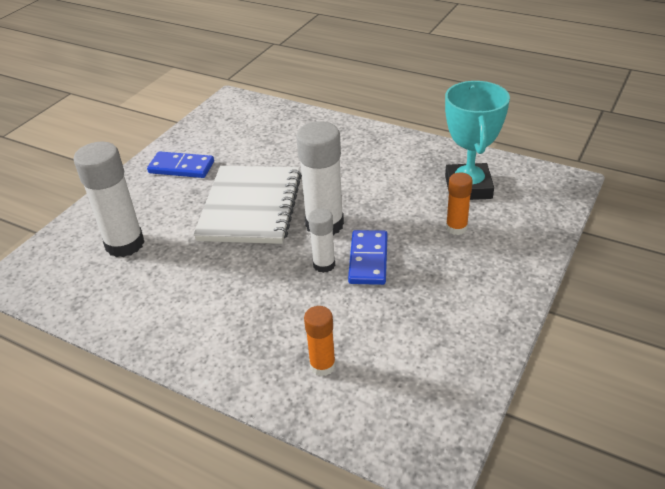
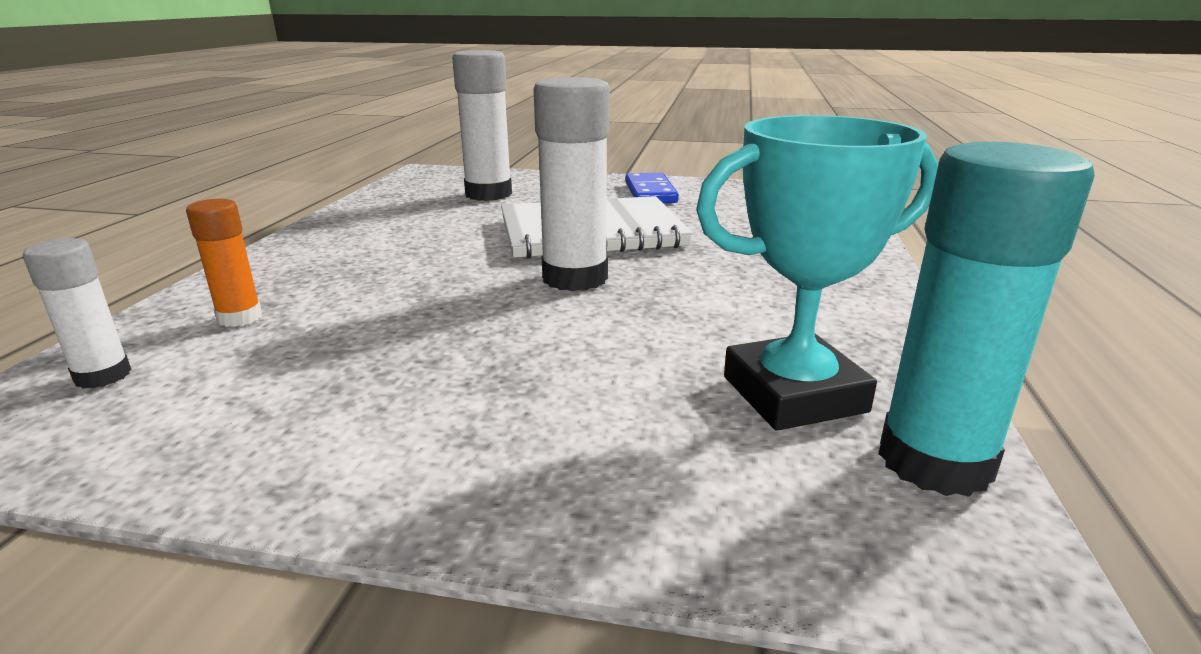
camera: 70 degrees right, 15 degrees down
(324, 265) = (473, 290): white glue stick -> white glue stick (103, 376)
(368, 260) = (494, 319): blue domino -> none
(456, 228) = (629, 394): orange glue stick -> none
(516, 172) = (935, 461): none -> turquoise glue stick

